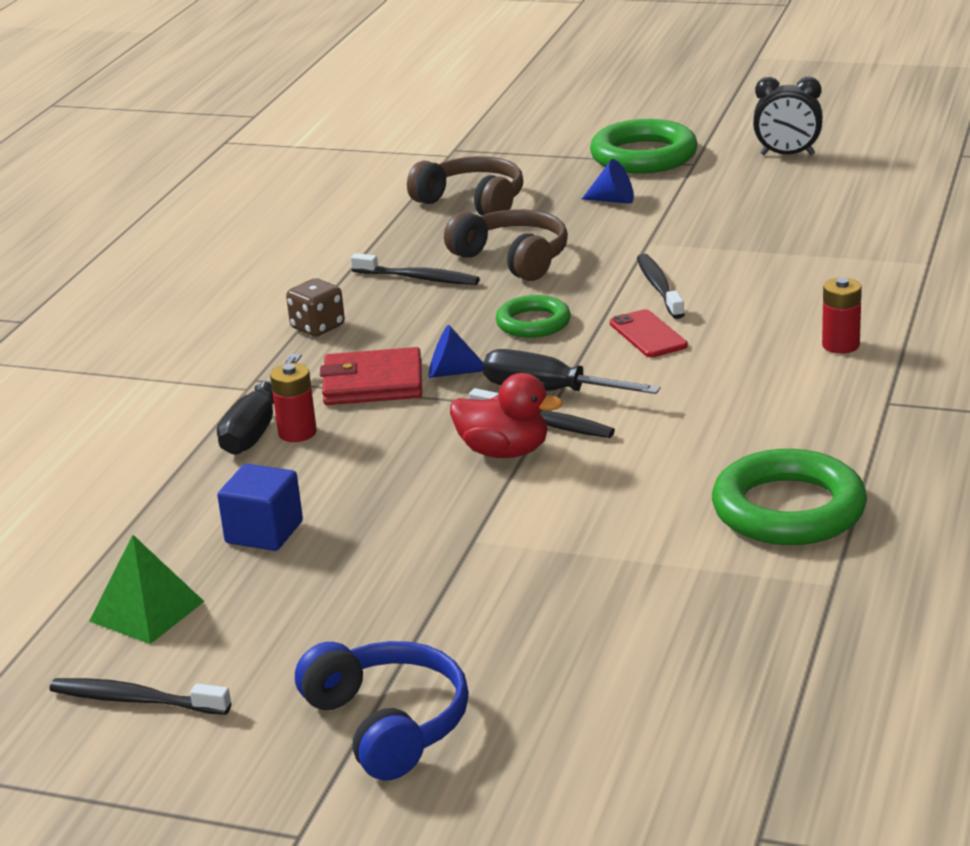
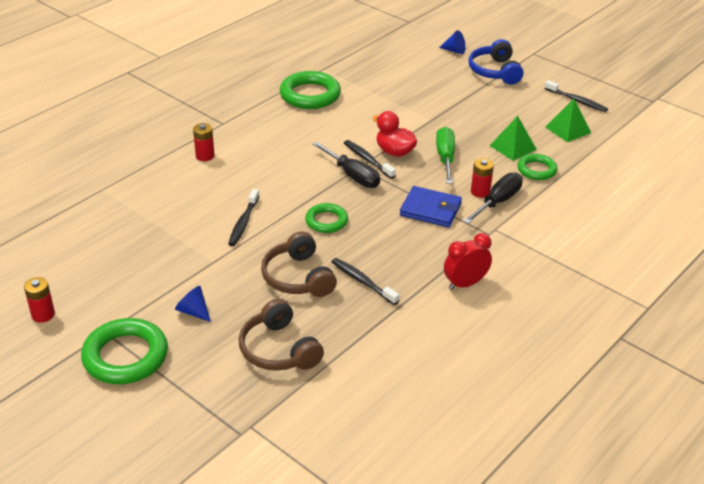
camera: 160 degrees left, 10 degrees up
(199, 502) = (536, 170): none -> green ring
(264, 532) = (513, 147): blue cube -> green pyramid
(266, 314) = (465, 284): none -> red clock
(317, 327) = (440, 261): brown dice -> none
(373, 383) = (430, 210): red wallet -> blue wallet
(396, 470) = (445, 158): none -> green screwdriver
(451, 372) = (389, 203): blue cone -> blue cone (454, 51)
(648, 335) = (279, 193): red phone -> none
(787, 155) = (43, 315): black clock -> red battery

